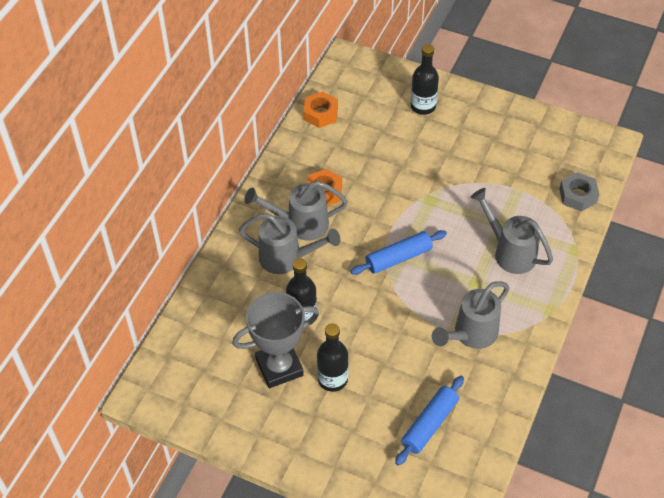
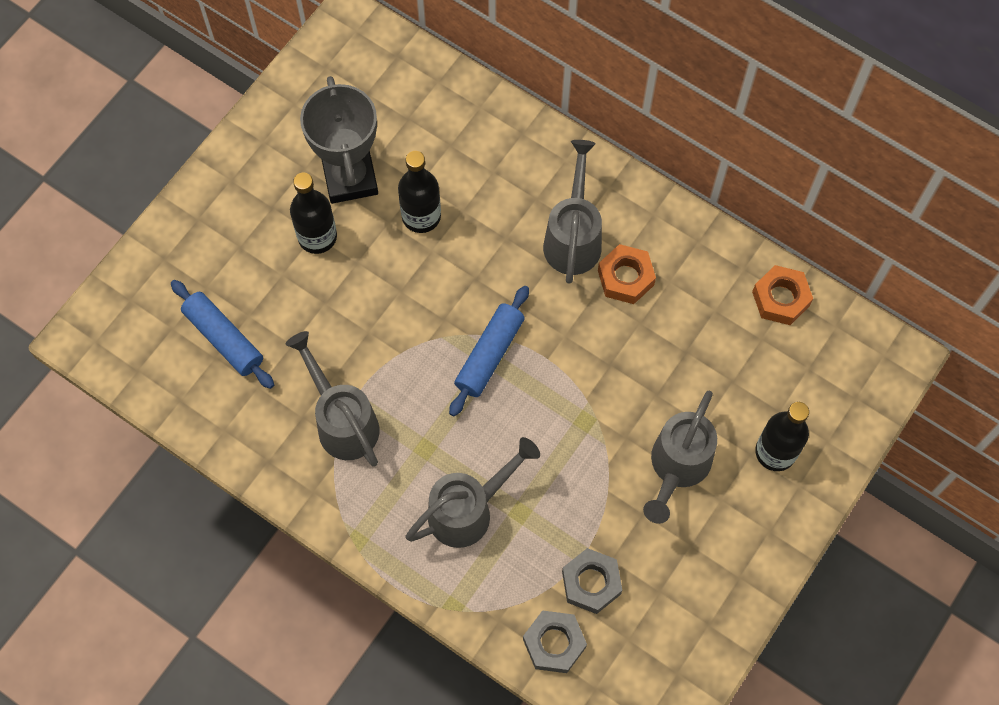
camera: 100 degrees right, 15 degrees up
(287, 258) = (518, 212): grey watering can -> grey watering can (677, 467)
(398, 258) = (489, 355): blue rolling pin -> blue rolling pin turned 45 degrees clockwise
(534, 182) = (591, 583): none -> grey nut

